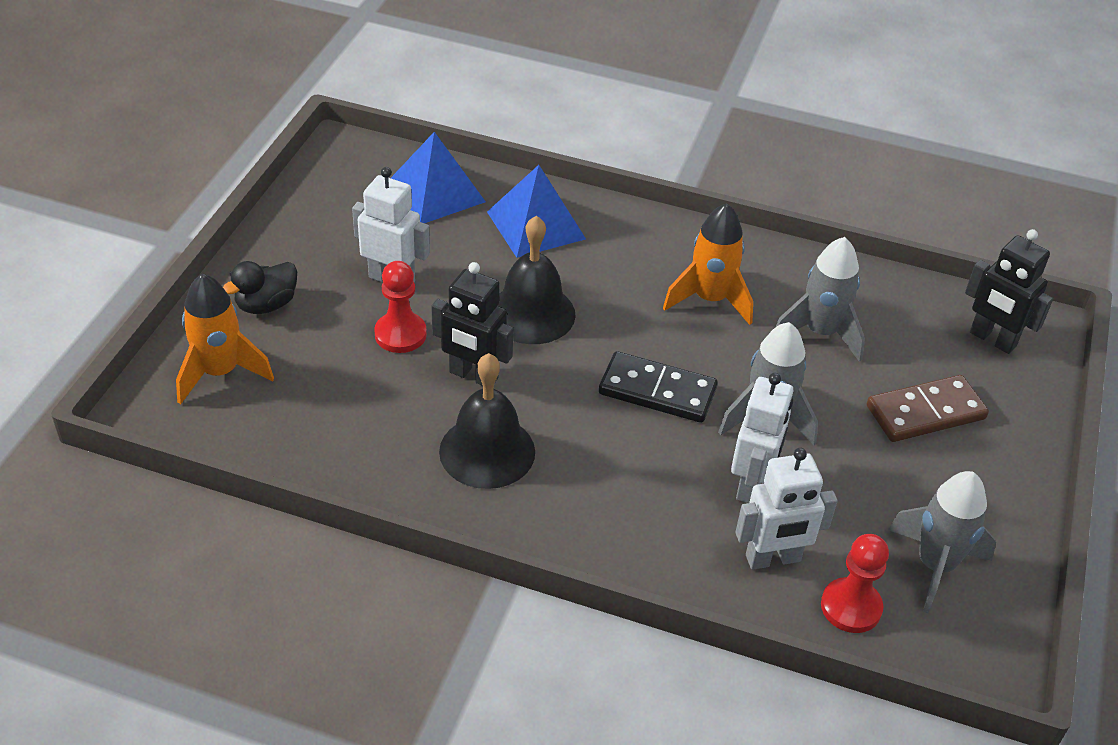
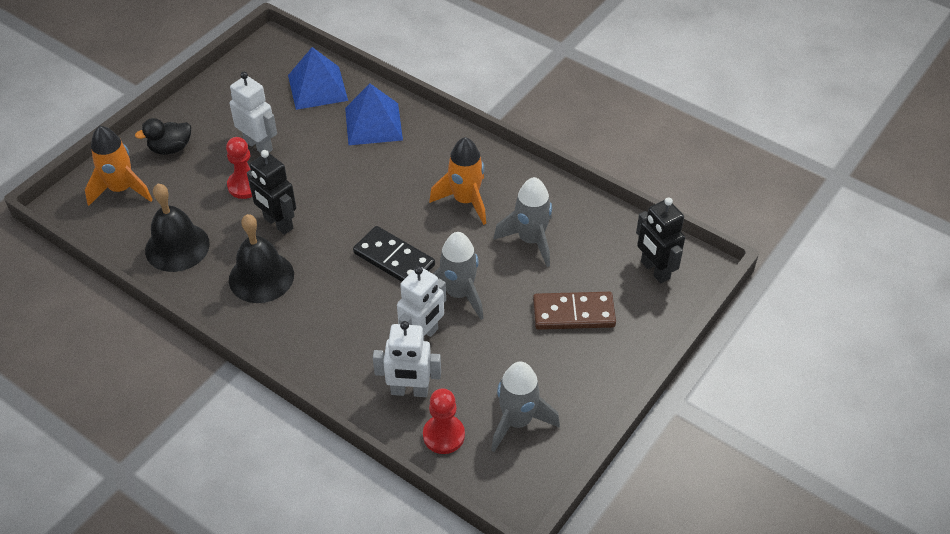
camera: 20 degrees right, 5 degrees up
(532, 313) = (338, 187): black bell -> black bell (177, 247)

